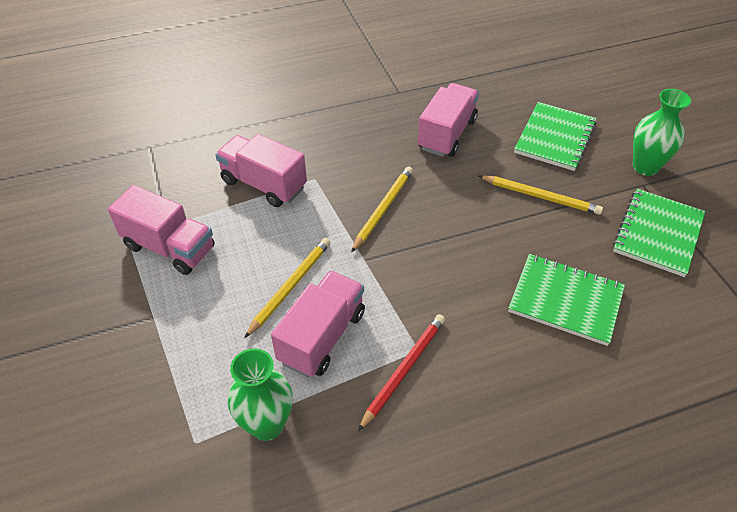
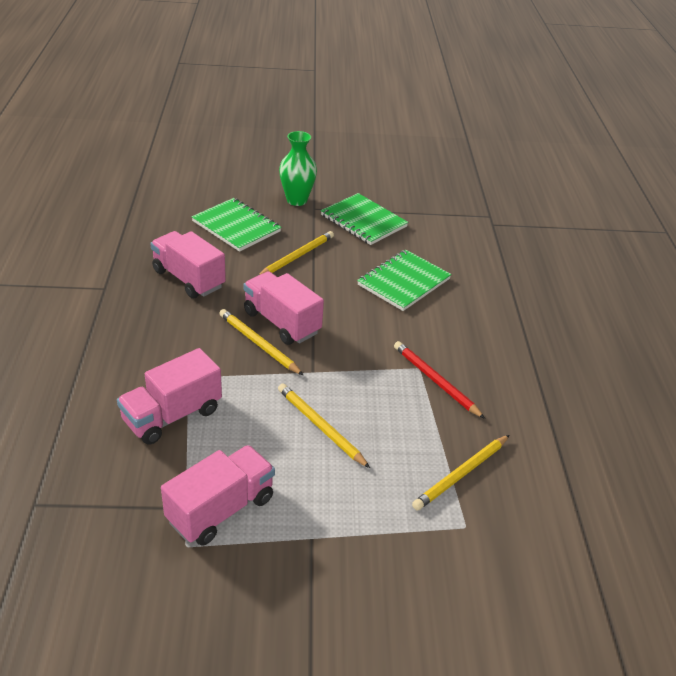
camera: 75 degrees left, 10 degrees down
(267, 425) = (461, 474): green vase -> yellow pencil
(322, 336) = (385, 419): pink truck -> pink truck (281, 322)

